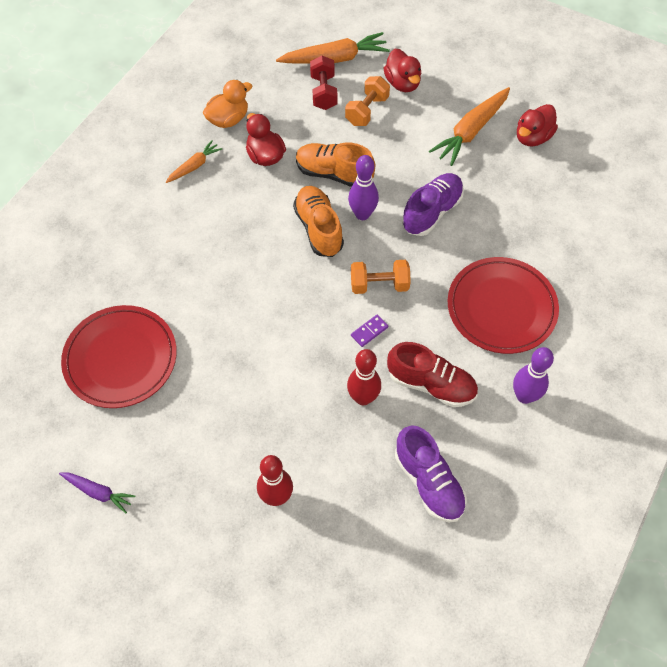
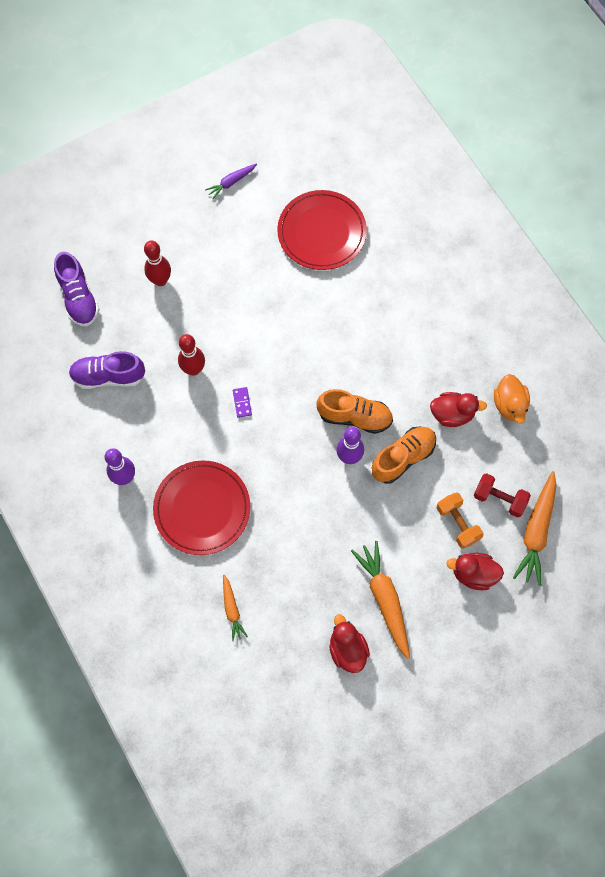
camera: 120 degrees right, 10 degrees up
(194, 166) = (472, 356): orange carrot -> orange carrot (232, 609)
(379, 285) = (277, 432): orange dumbbell -> none
(431, 384) = (174, 420): red shoe -> none
(432, 212) = (319, 512): purple shoe -> purple shoe (78, 298)

